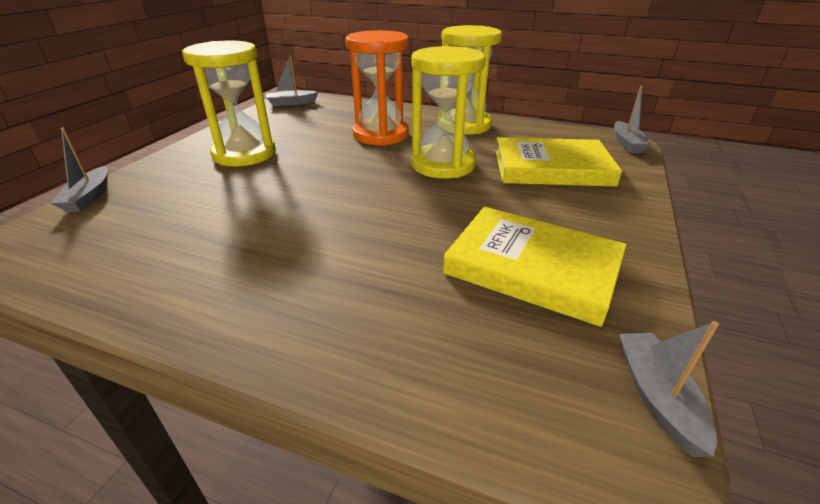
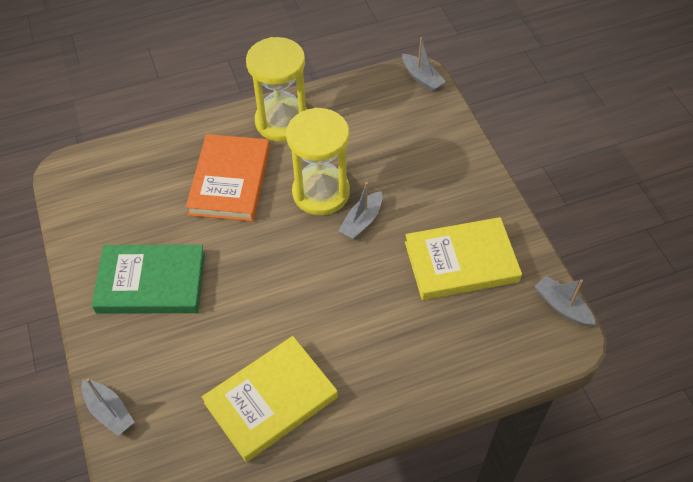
camera: 40 degrees left, 20 degrees up
(244, 154) = (151, 282): yellow hourglass -> green book
(291, 103) = (78, 179): grey boat -> grey boat (362, 221)
(381, 135) = (230, 181): orange hourglass -> orange book
(551, 168) = (396, 147): yellow book -> yellow book (271, 400)

